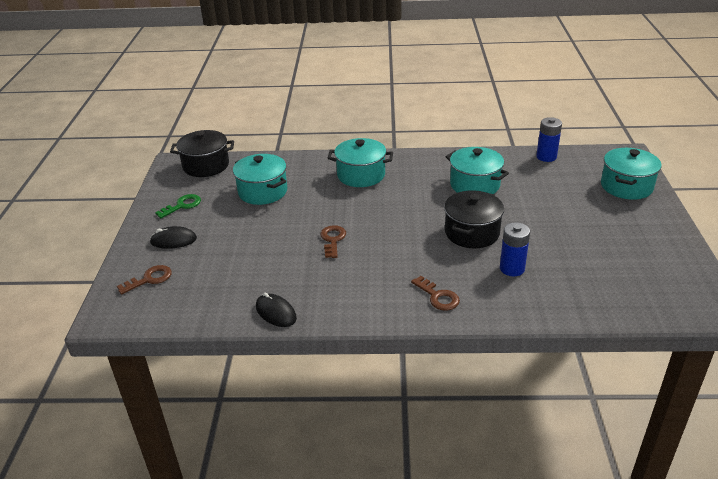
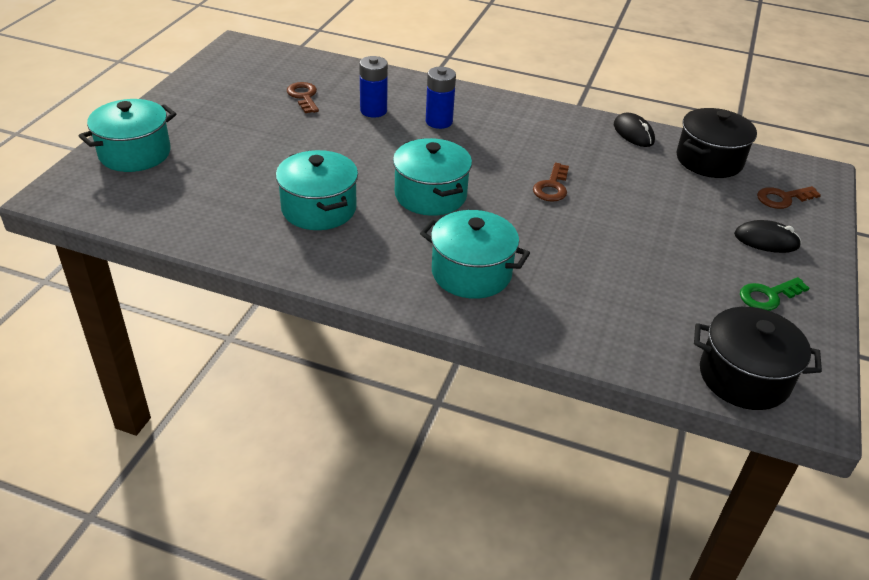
camera: 165 degrees left, 5 degrees up
(262, 192) = (637, 286): turquoise pot -> turquoise pot (430, 195)
(438, 297) = (466, 107): brown key -> brown key (304, 96)
(472, 233) = (381, 152): black pot -> black pot (709, 160)
(546, 157) = (169, 224): blue battery -> blue battery (439, 121)

